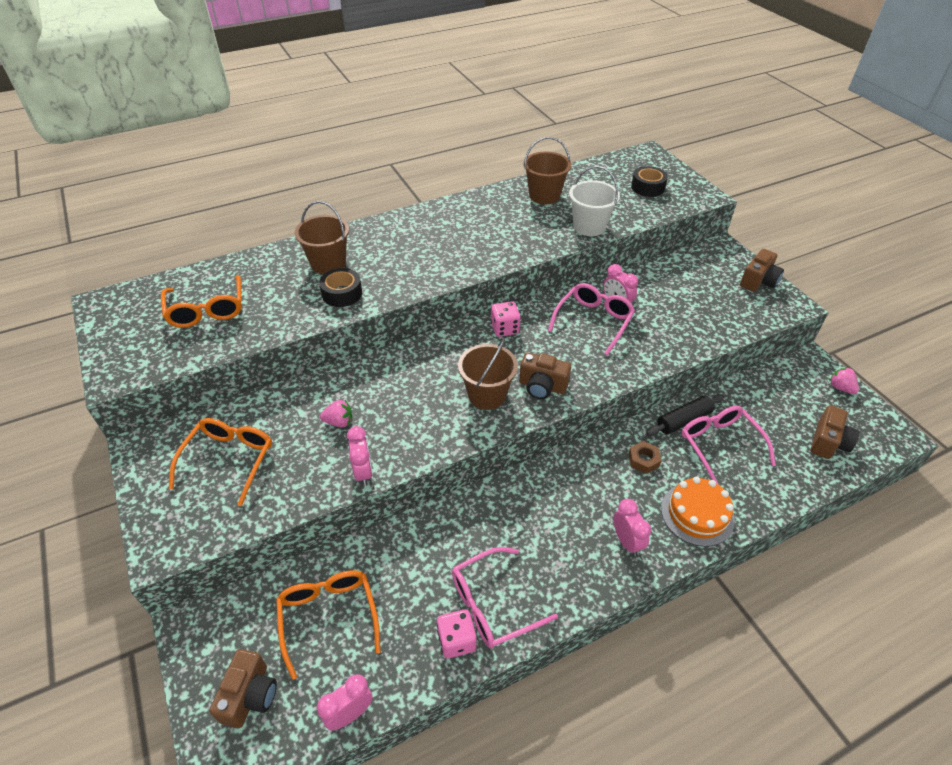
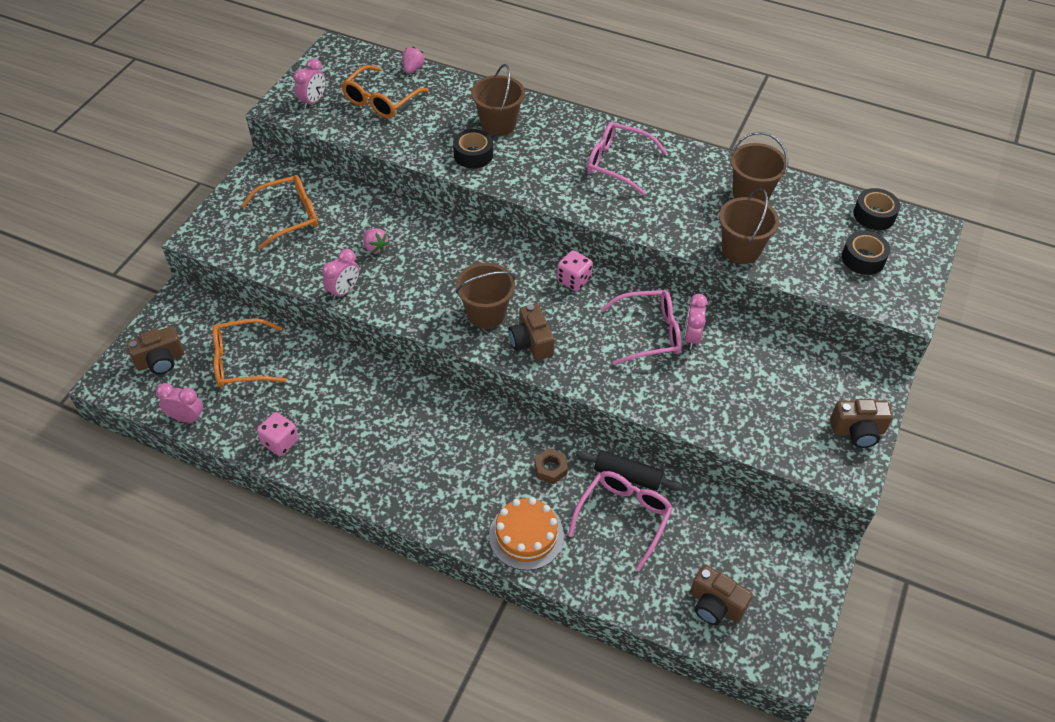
camera: 50 degrees right, 5 degrees up
(328, 617) = (241, 361): orange glasses -> orange glasses turned 135 degrees counterclockwise
(493, 604) = (325, 446): pink glasses -> pink glasses (617, 163)
(589, 226) = (741, 249): white bucket -> brown bucket
(616, 164) = (874, 215): none -> black tape
(626, 541) = (453, 499): pink clock -> pink clock (313, 101)
(828, 442) = (715, 605): brown camera -> brown camera turned 45 degrees clockwise
(840, 388) = (809, 588): pink strawberry -> pink strawberry (413, 69)

